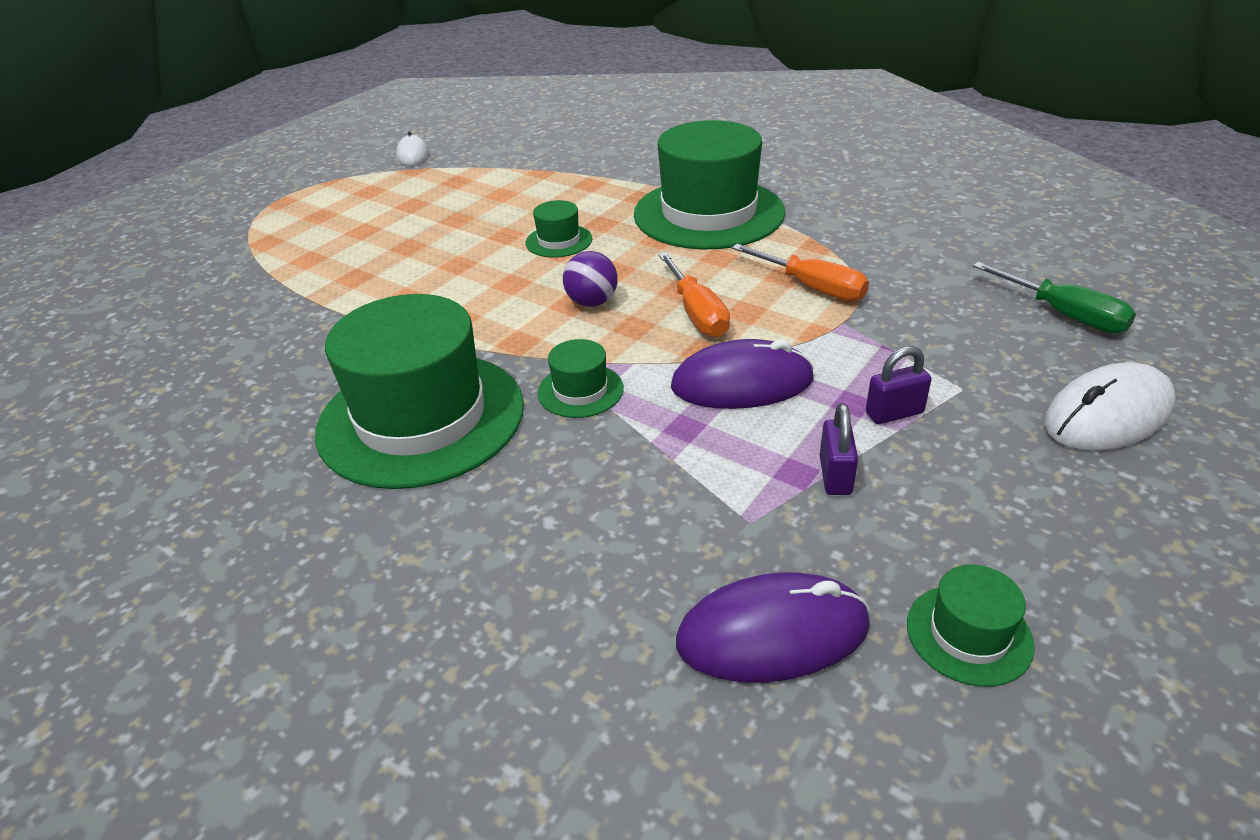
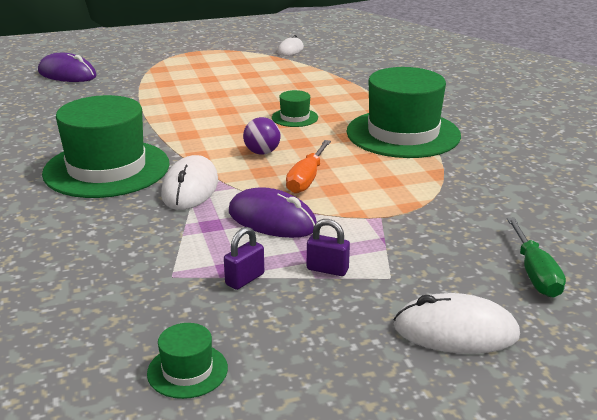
camera: 35 degrees right, 10 degrees down
(580, 391) = (190, 188): green hat -> white mouse
(772, 634) = (105, 320): purple mouse -> purple mouse (67, 74)
(811, 287) = (395, 193): orange screwdriver -> none

